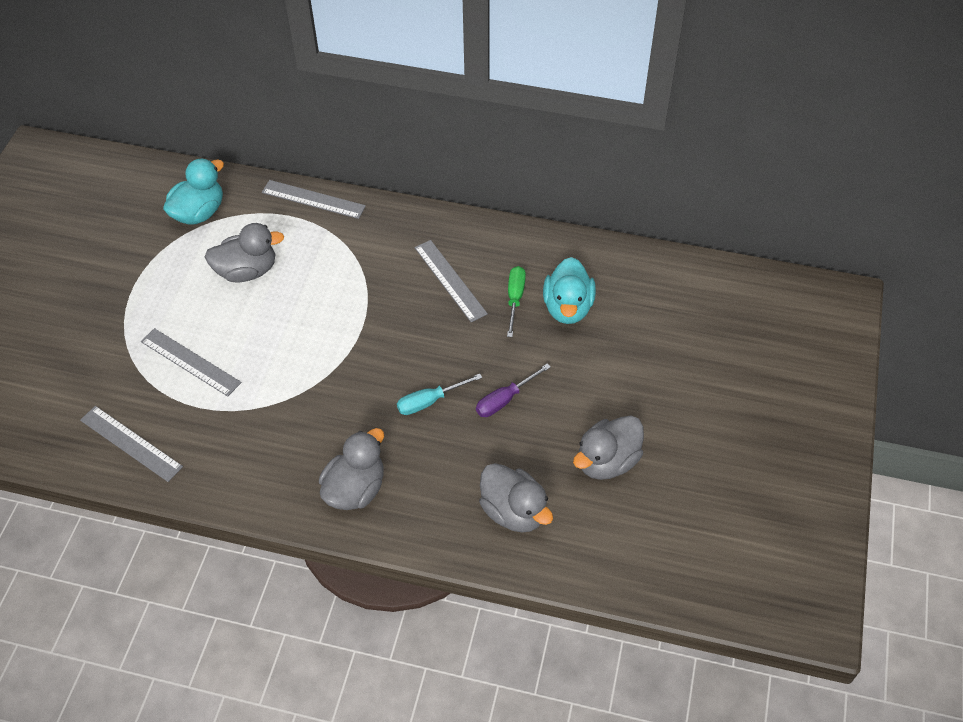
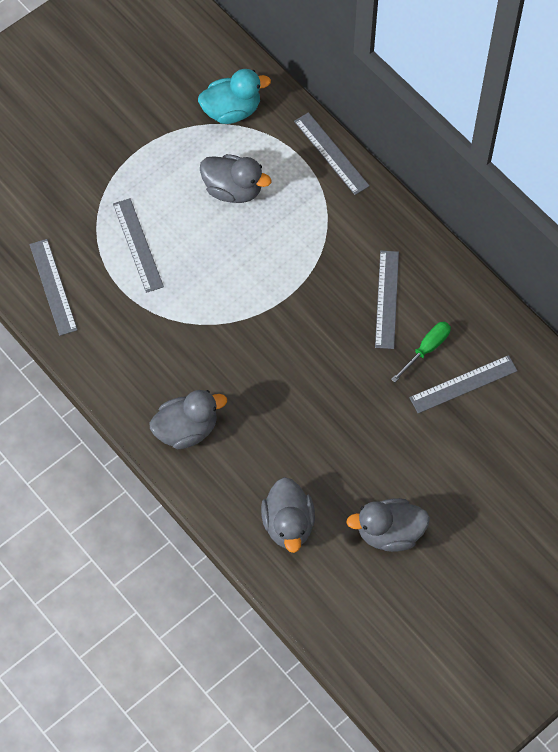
camera: 35 degrees right, 10 degrees up
(429, 401) = (292, 395): turquoise screwdriver -> none
(505, 400) = (351, 431): purple screwdriver -> none
(568, 307) = (463, 384): turquoise duck -> grey ruler

